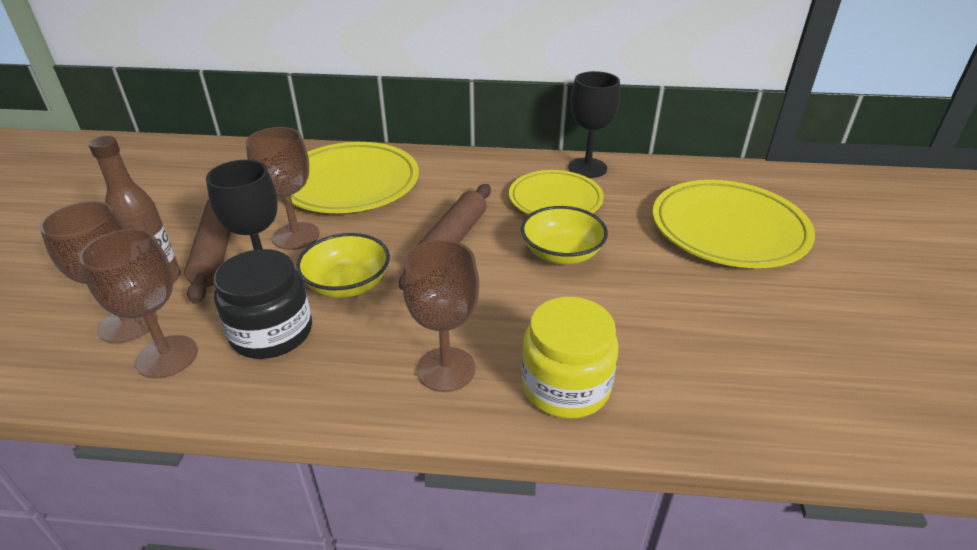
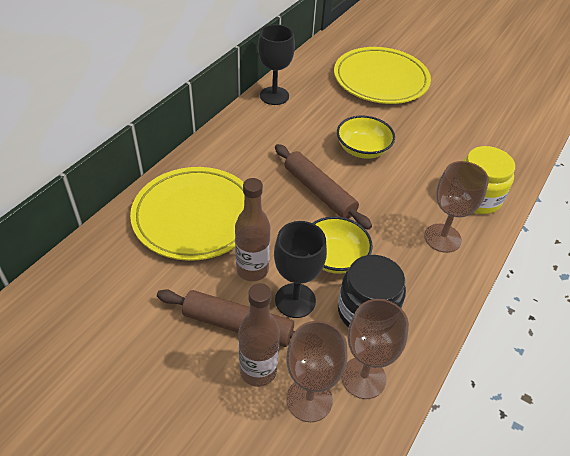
camera: 65 degrees left, 10 degrees up
(296, 236) = (252, 270): brown goblet -> brown bottle
(555, 200) = (302, 126): yellow plate -> none

